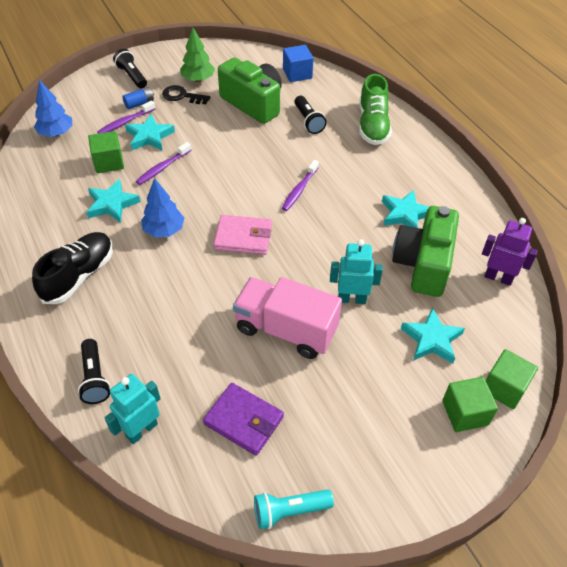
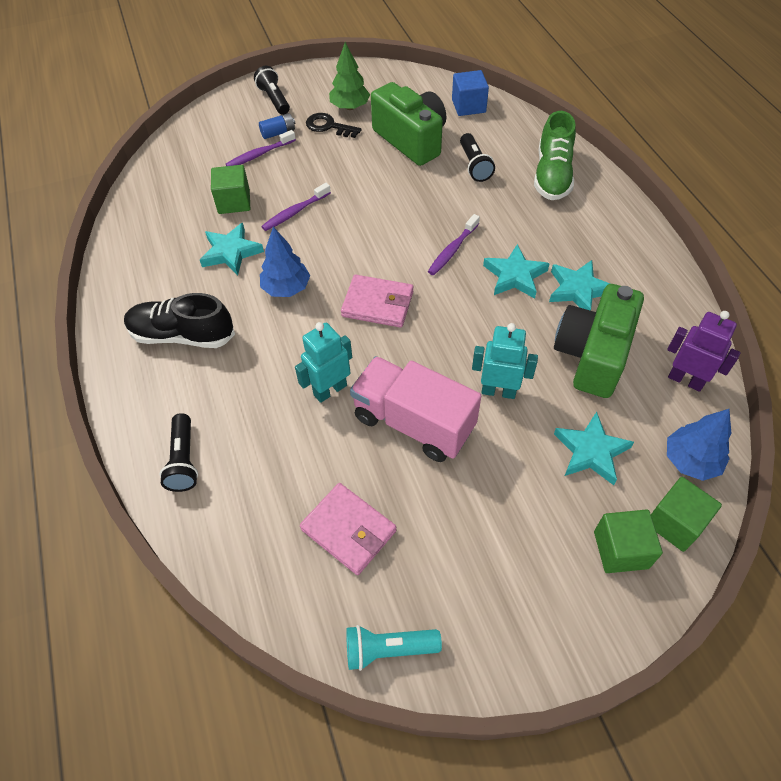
camera: 10 degrees right, 5 degrees up
(56, 133) = (179, 163): blue tree -> blue tree (690, 461)
(79, 276) = (182, 335): black shoe -> black shoe turned 120 degrees counterclockwise
(141, 430) = (228, 529): turquoise robot -> turquoise robot (330, 390)
(149, 136) = (284, 173): turquoise star -> turquoise star (515, 276)
(244, 420) = (348, 530): purple wallet -> pink wallet

